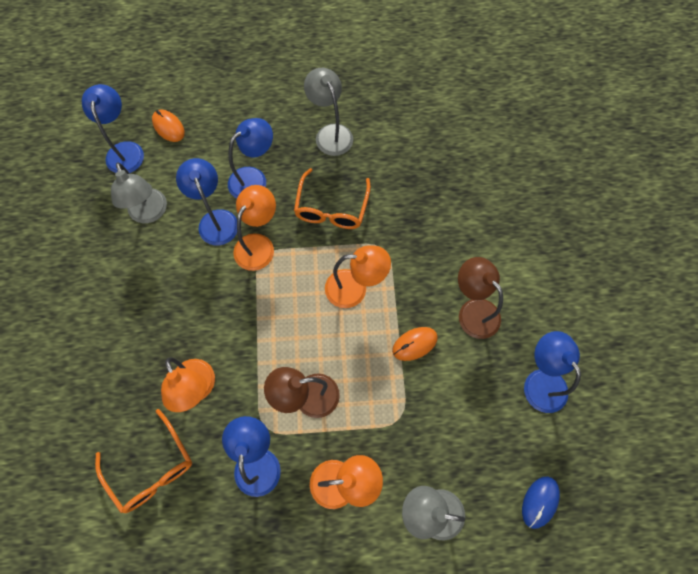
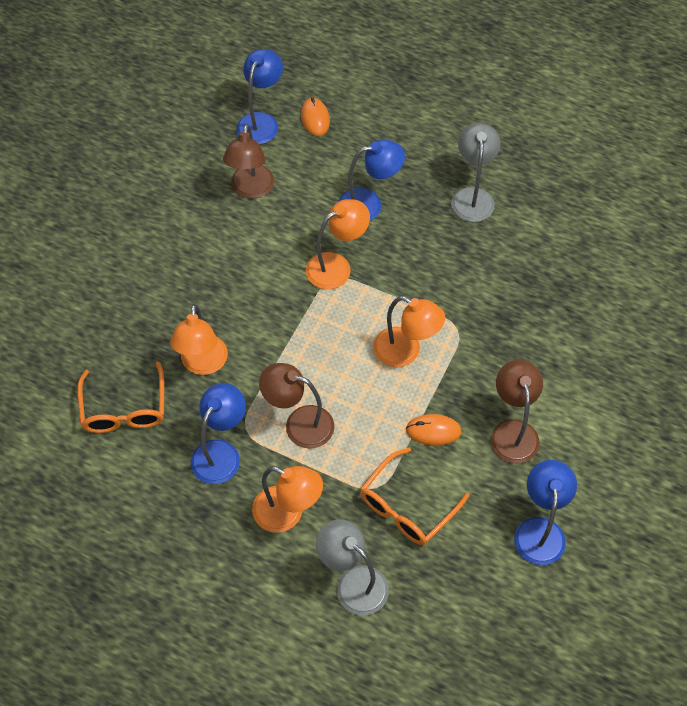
camera: 30 degrees right, 10 degrees down
(150, 213) = (251, 189): grey lamp -> brown lamp
(216, 220) = (309, 224): blue lamp -> none
(331, 208) = (429, 267): orange glasses -> orange glasses (407, 507)
(540, 502) = (466, 634): blue mouse -> none

